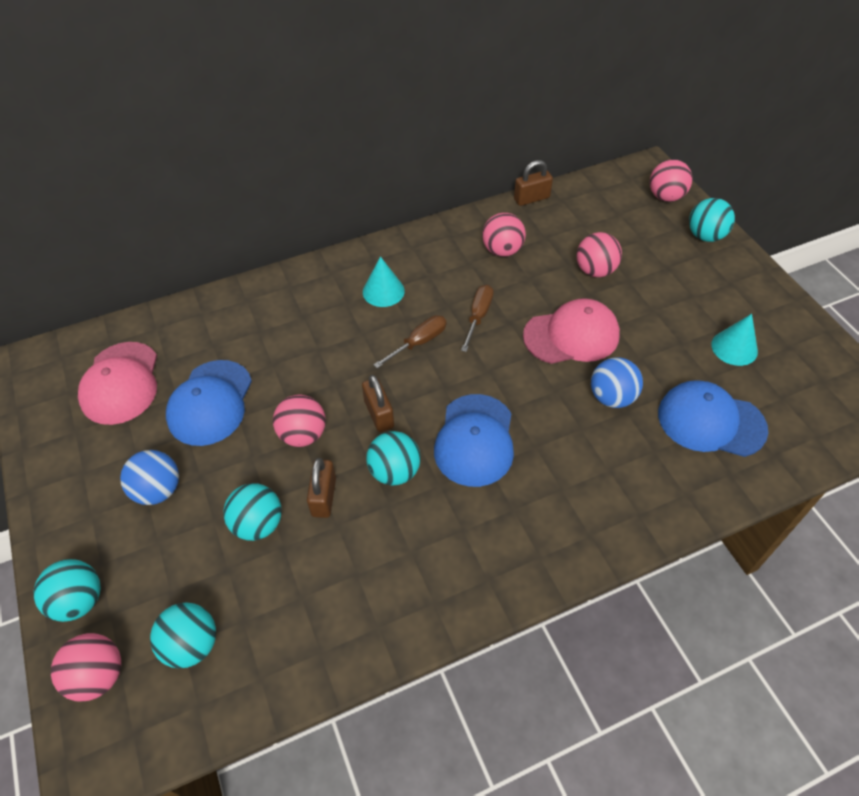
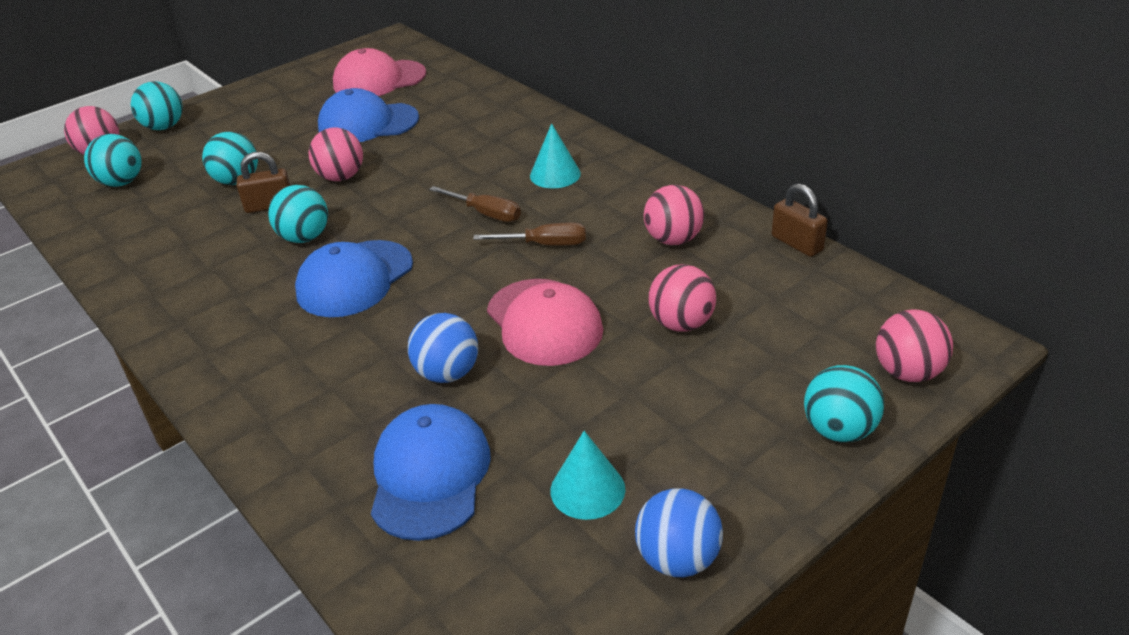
camera: 75 degrees right, 15 degrees down
(158, 490) = (268, 127): blue ball -> blue ball (677, 559)
(379, 414) = (376, 212): brown padlock -> none
(475, 440) = (355, 279): blue cap -> blue cap turned 45 degrees counterclockwise

